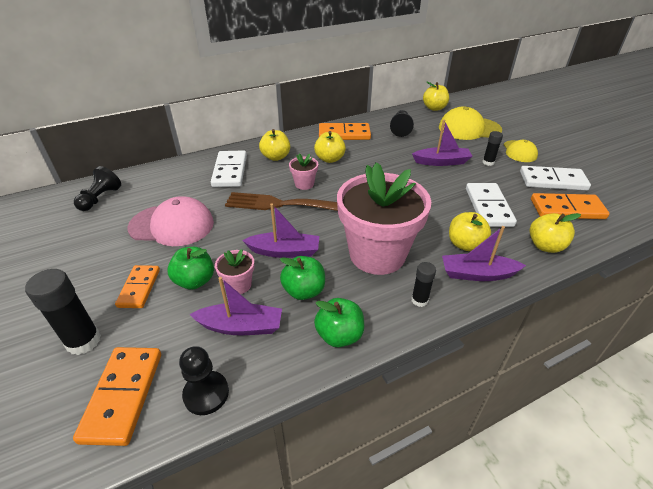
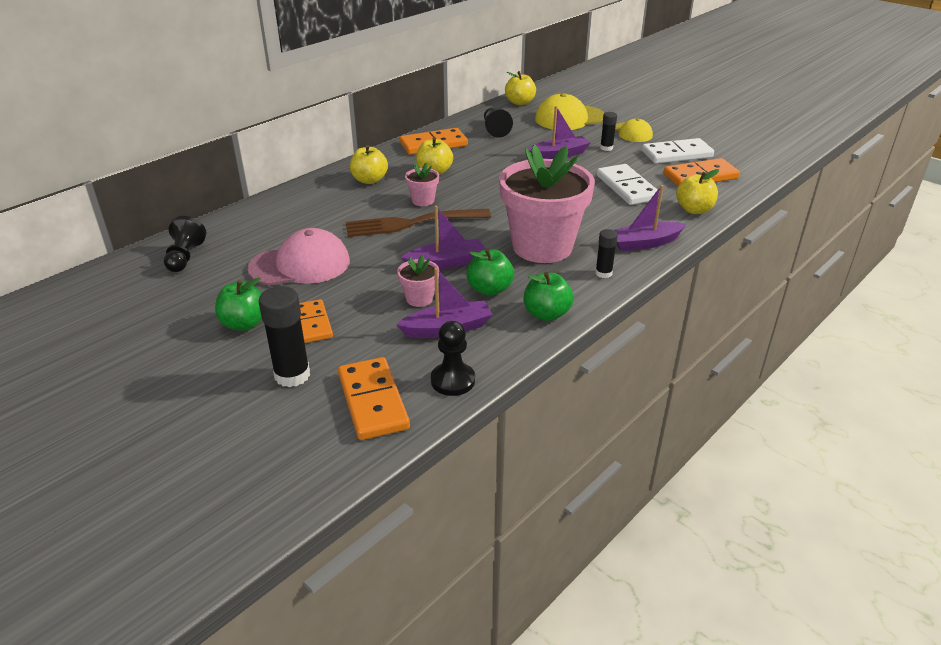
camera: 20 degrees left, 5 degrees down
(195, 281) = (370, 305): green apple -> green apple (244, 324)
(230, 171) = (325, 203): white domino -> none
(465, 244) = (621, 222): yellow apple -> none

